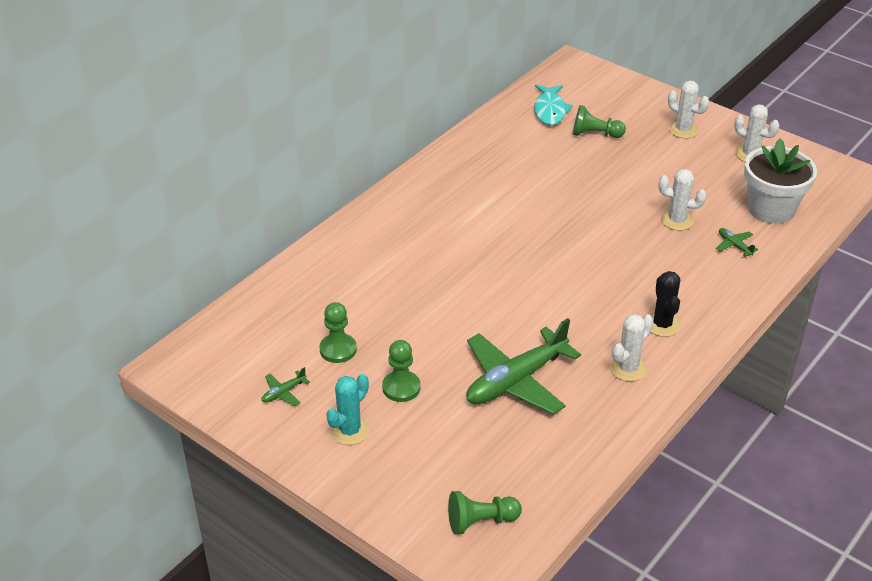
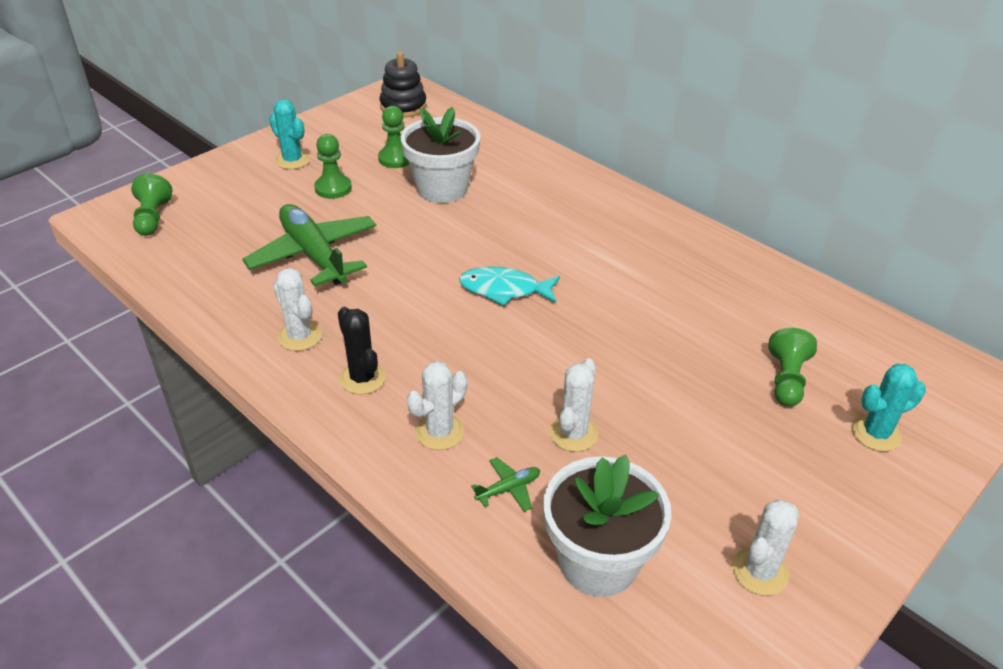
camera: 95 degrees right, 0 degrees up
(221, 359) = (403, 106): none -> black stacking toy
(283, 393) = (351, 132): green plane -> none
(390, 310) = (442, 188): none -> white flower pot
(550, 110) = (840, 341): turquoise fish -> turquoise fish (504, 290)
(630, 107) = (876, 433): none -> turquoise cactus
(662, 324) = (362, 378): black cactus -> black cactus turned 60 degrees clockwise
(683, 130) = (821, 489): white cactus -> white cactus (439, 432)

